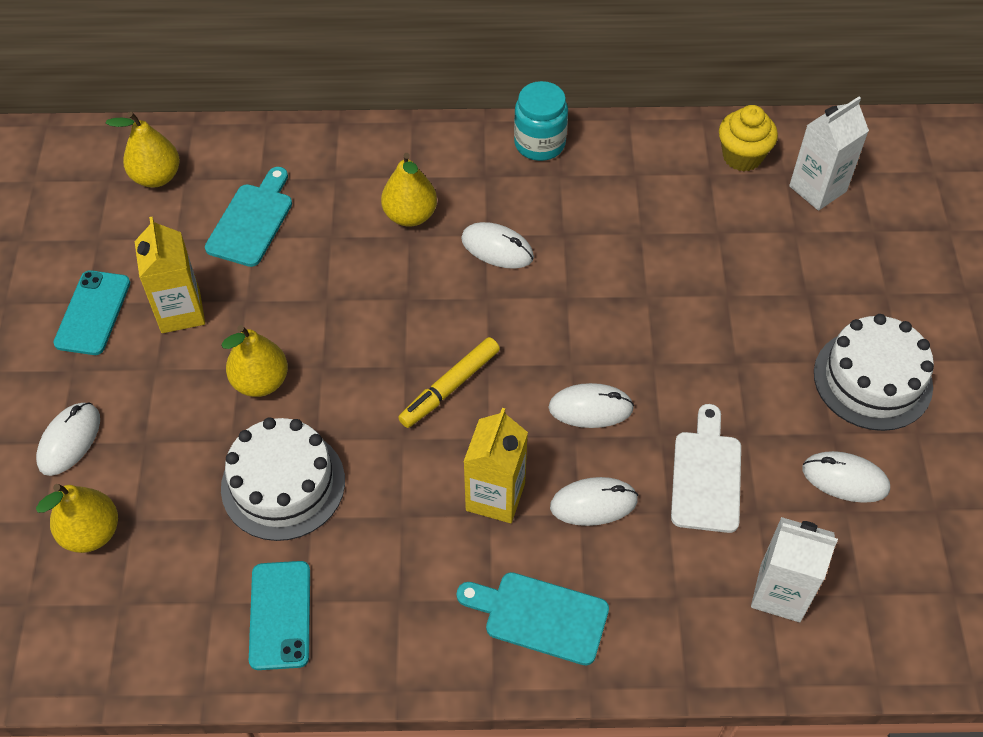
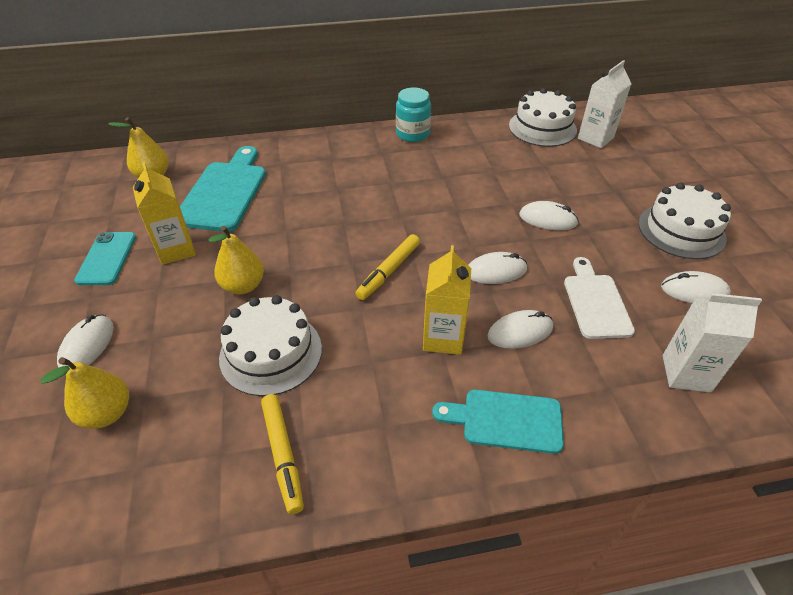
camera: 10 degrees left, 10 degrees down
(252, 221) = (225, 192): turquoise cutting board -> turquoise cutting board, size x1.52
(280, 615) = (283, 455): turquoise phone -> yellow marker
(410, 215) = (336, 178): yellow pear -> none
(497, 248) = (400, 189): white mouse -> white mouse (547, 219)
(742, 156) = (542, 128): yellow cupcake -> white cake

